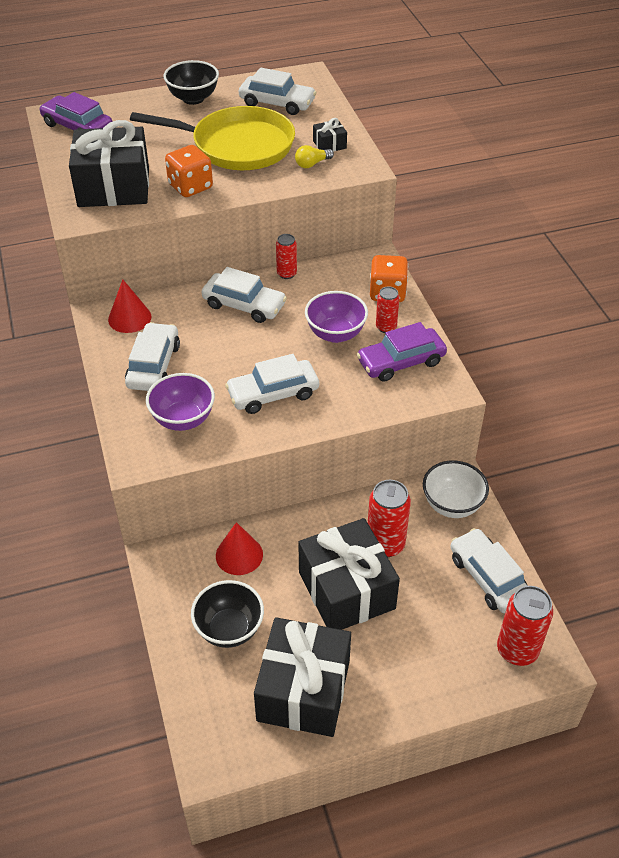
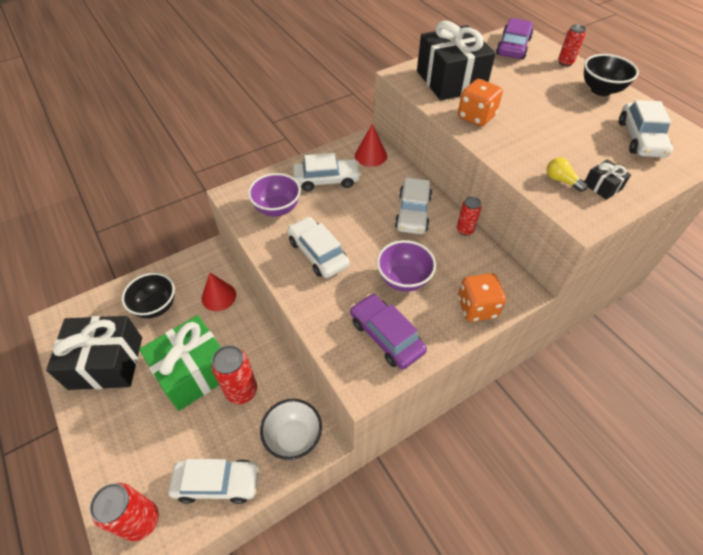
camera: 75 degrees right, 5 degrees up
(237, 146) = (553, 129): yellow pan -> none
(346, 590) = (194, 372): black gift -> green gift
(386, 327) = (428, 315): red can -> red can (565, 63)
(488, 577) = (217, 483): white car -> white car turned 45 degrees clockwise

